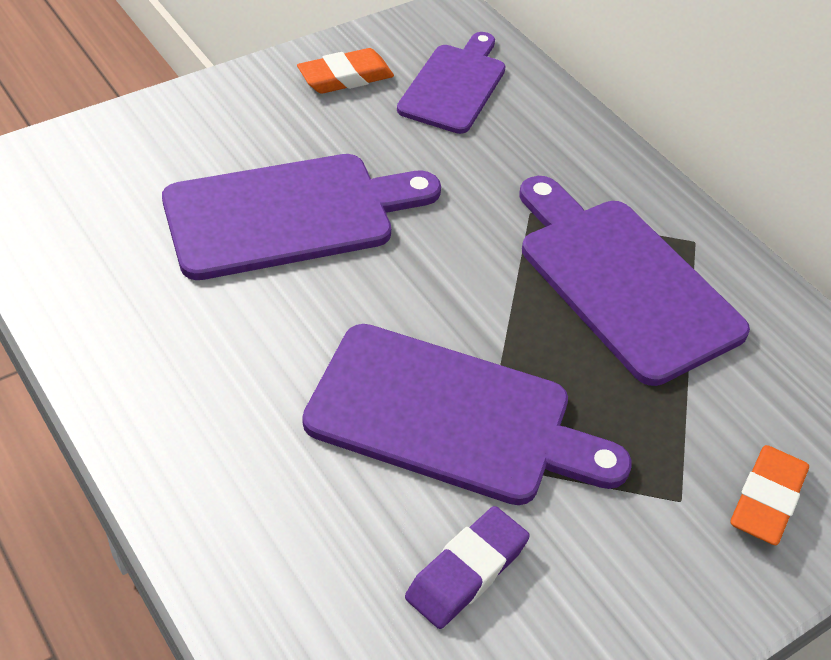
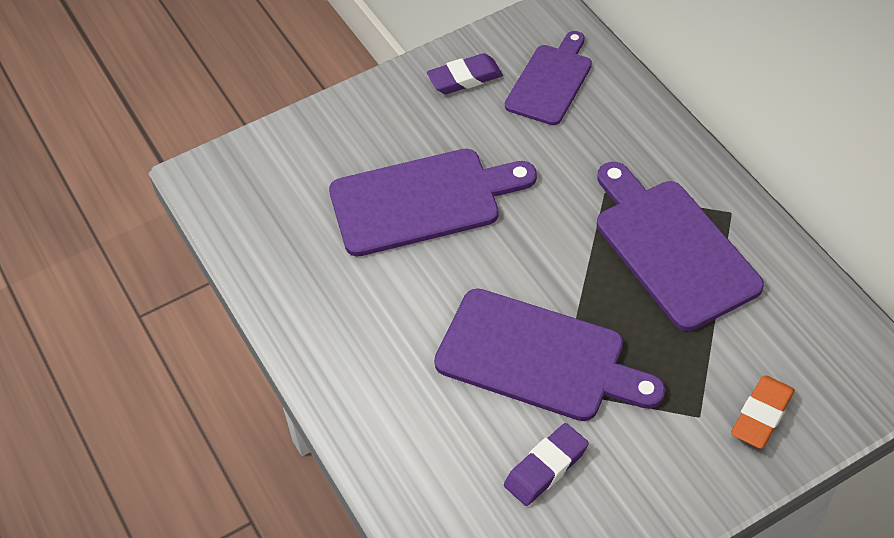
camera: 10 degrees right, 5 degrees up
(345, 77) = (465, 78): orange eraser -> purple eraser

